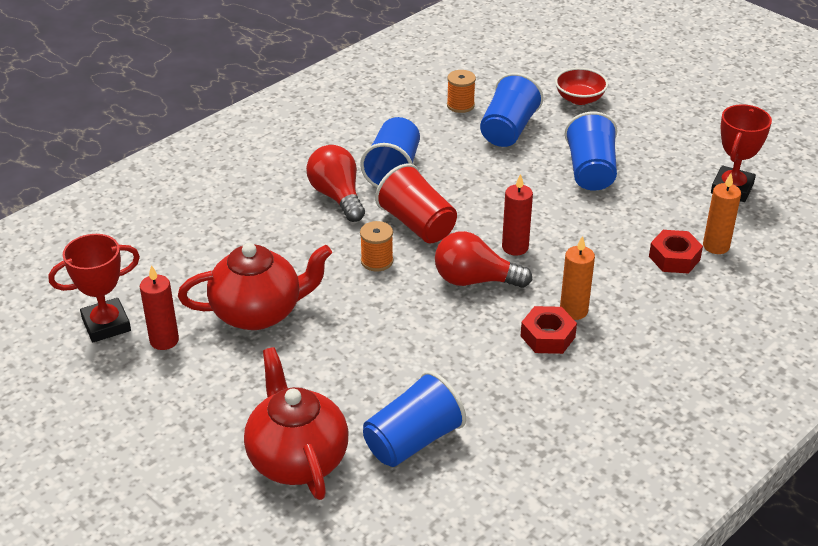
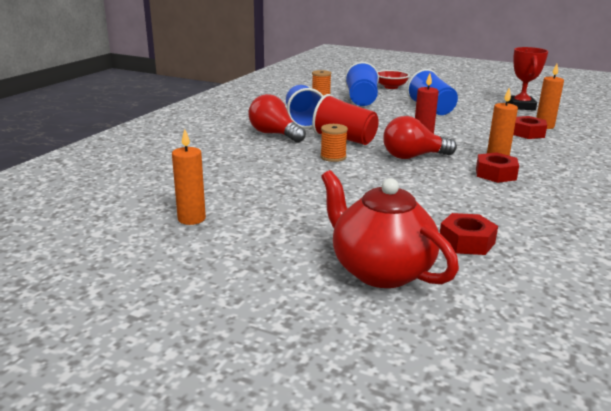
camera: 20 degrees left, 15 degrees down
(106, 324) = (129, 218): red trophy -> none
(164, 340) = (191, 219): red candle -> orange candle
(258, 312) = (264, 192): red teapot -> none
(413, 441) = (466, 242): blue cup -> red nut

